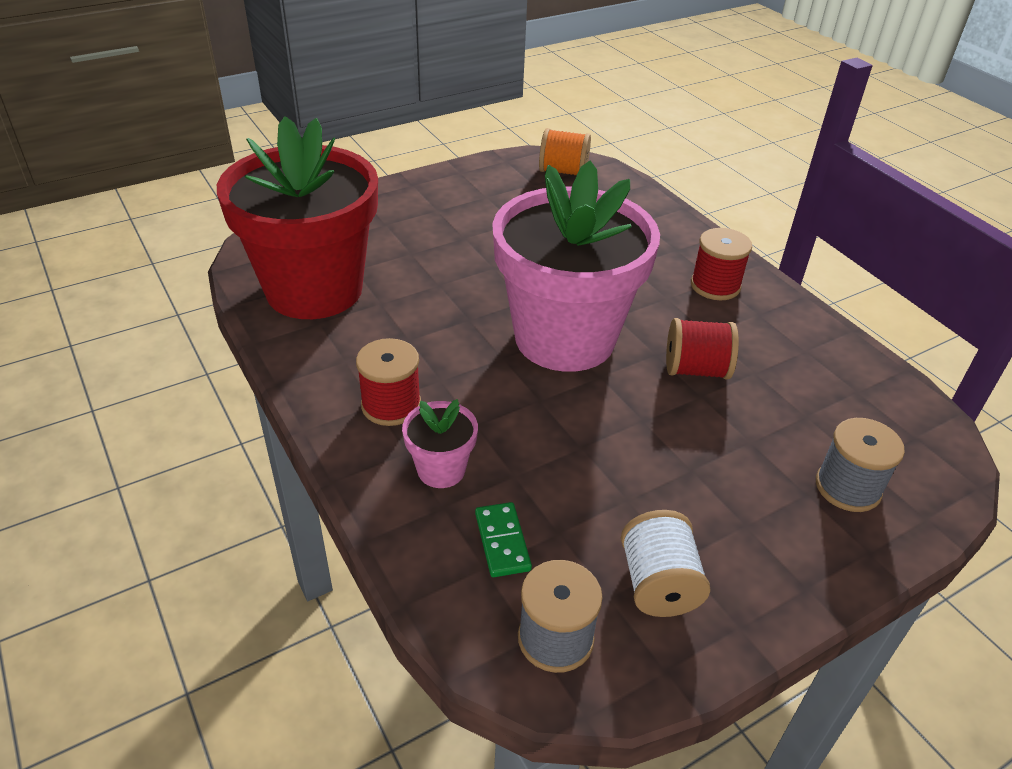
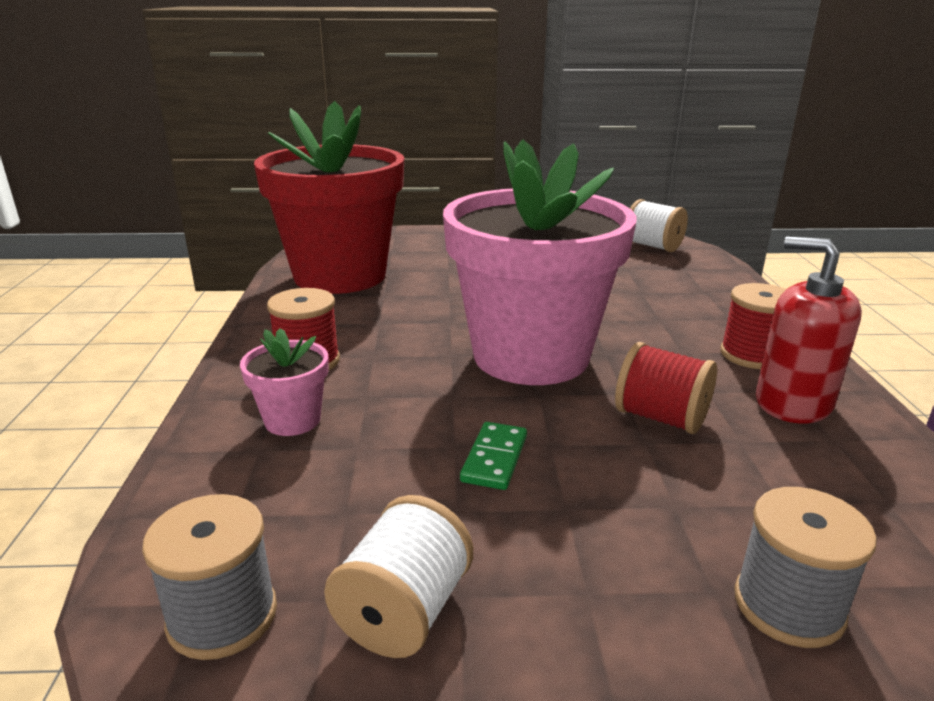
camera: 30 degrees right, 15 degrees down
(502, 541) = (278, 499): green domino -> green domino (495, 459)
(563, 172) = (653, 246): orange spool -> white spool
(766, 326) = (793, 403): none -> red soap dispenser

